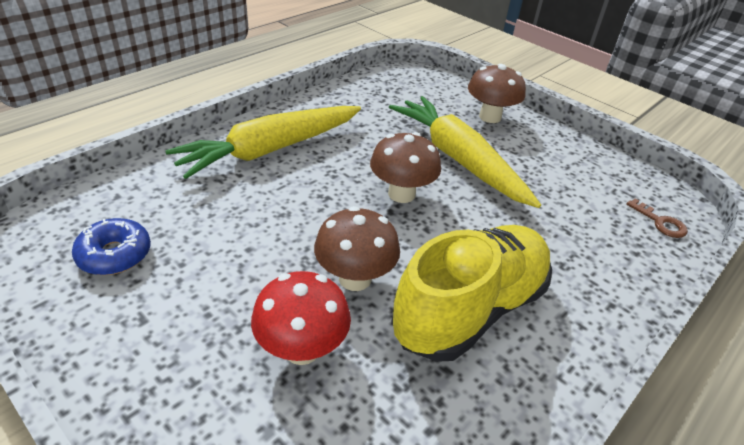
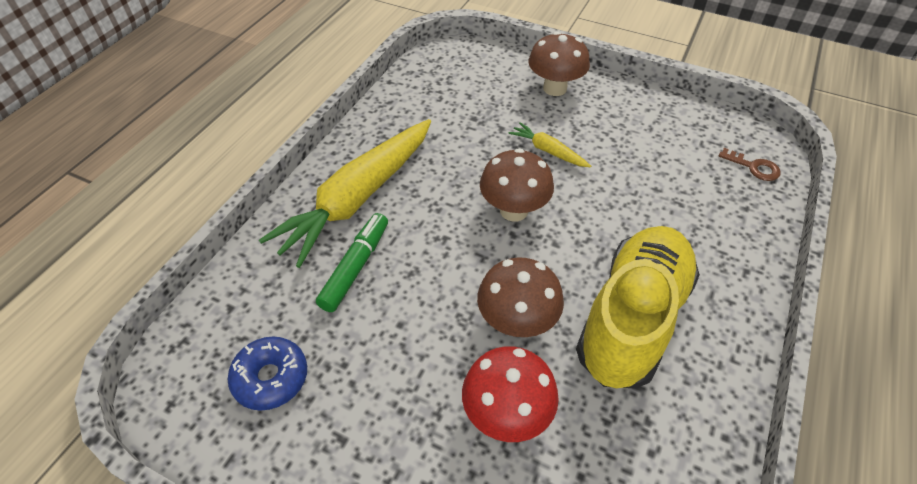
camera: 15 degrees left, 10 degrees up
(237, 196) = (356, 267): none -> green marker
(458, 159) = (548, 151): yellow carrot -> yellow carrot, size x0.44

